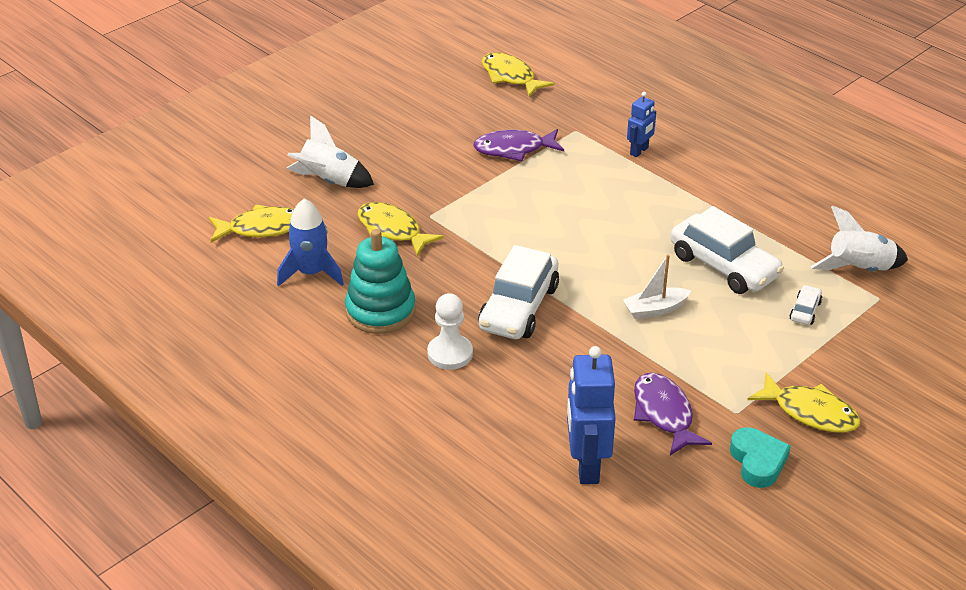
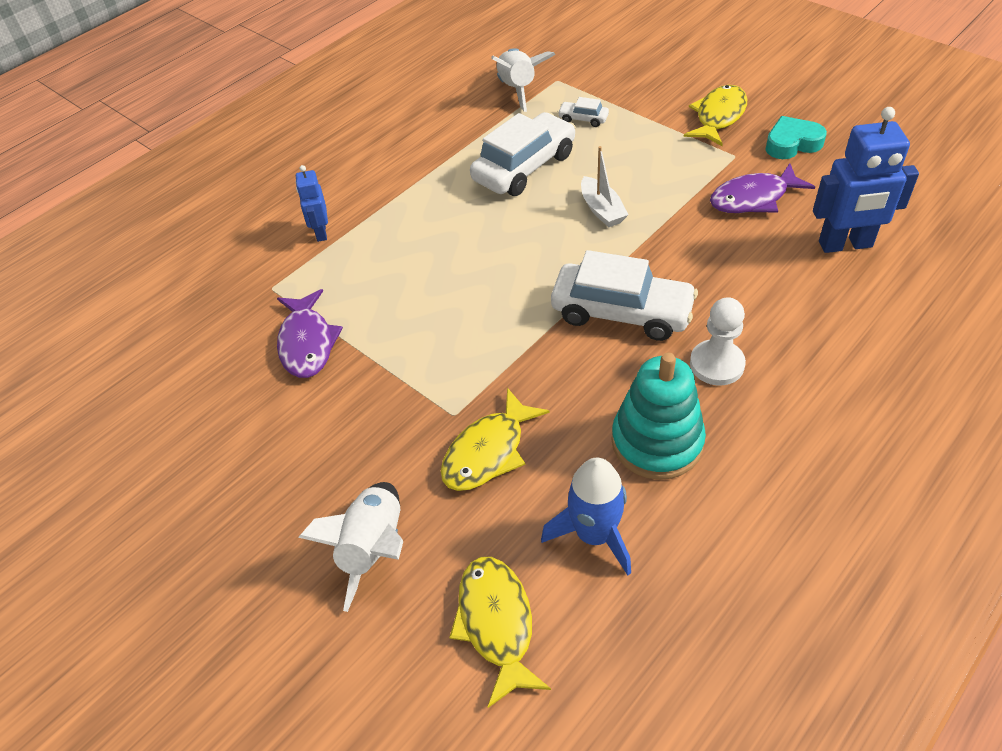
camera: 90 degrees left, 10 degrees up
(510, 77) = (131, 361): yellow fish -> none
(639, 151) = (320, 232): blue robot -> blue robot turned 135 degrees counterclockwise

